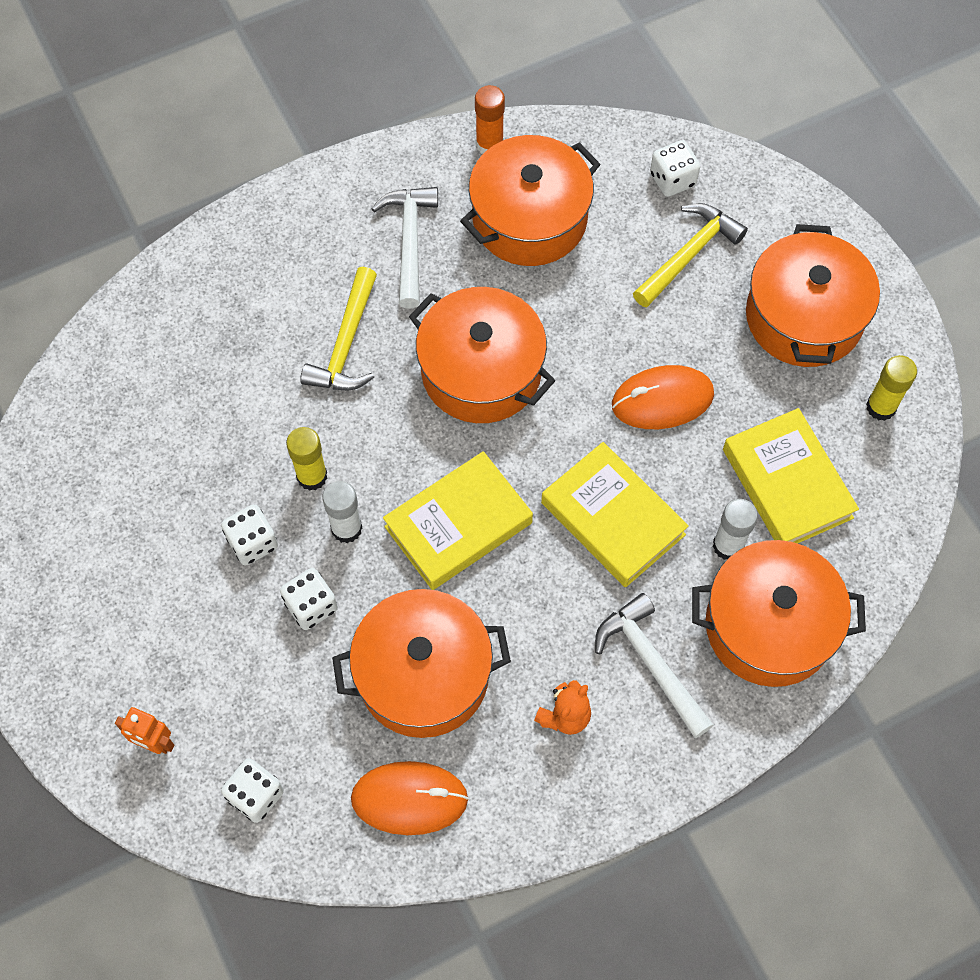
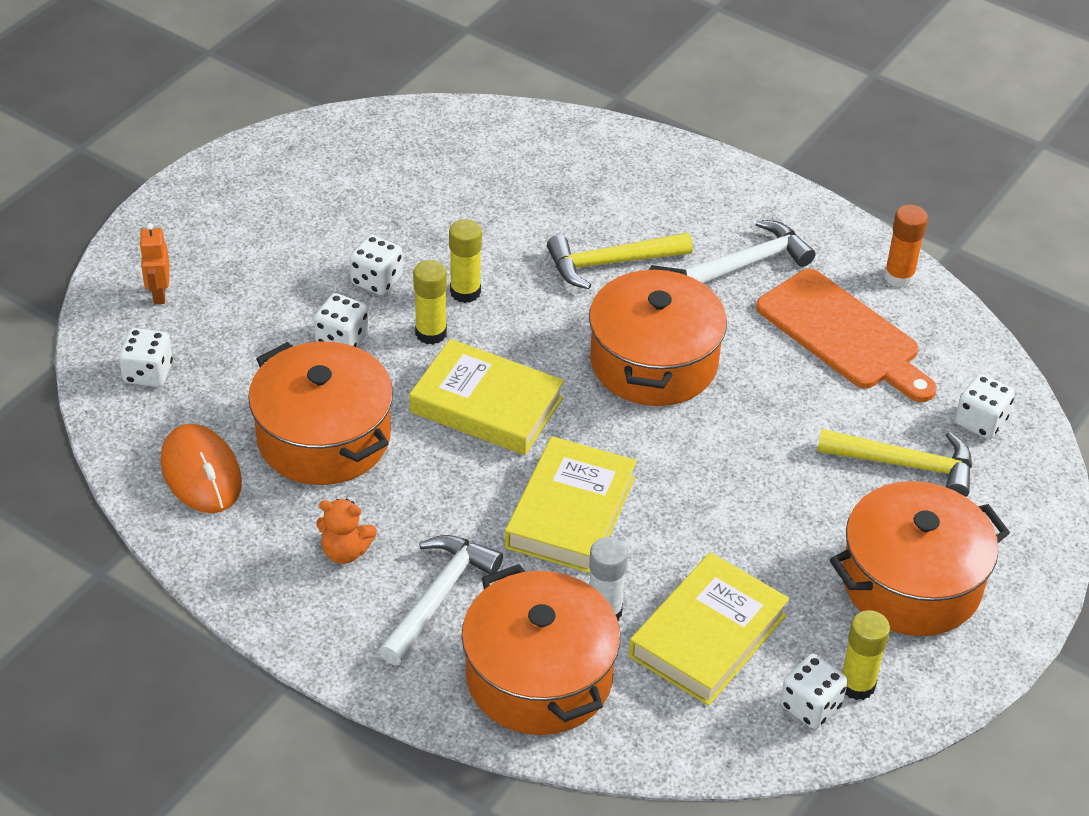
camera: 60 degrees right, 20 degrees down
(346, 528) = (431, 333): white glue stick -> yellow glue stick
(529, 219) = (843, 334): orange pot -> orange cutting board
(662, 400) = (726, 503): orange mouse -> none
(885, 448) = (810, 706): none -> white dice

